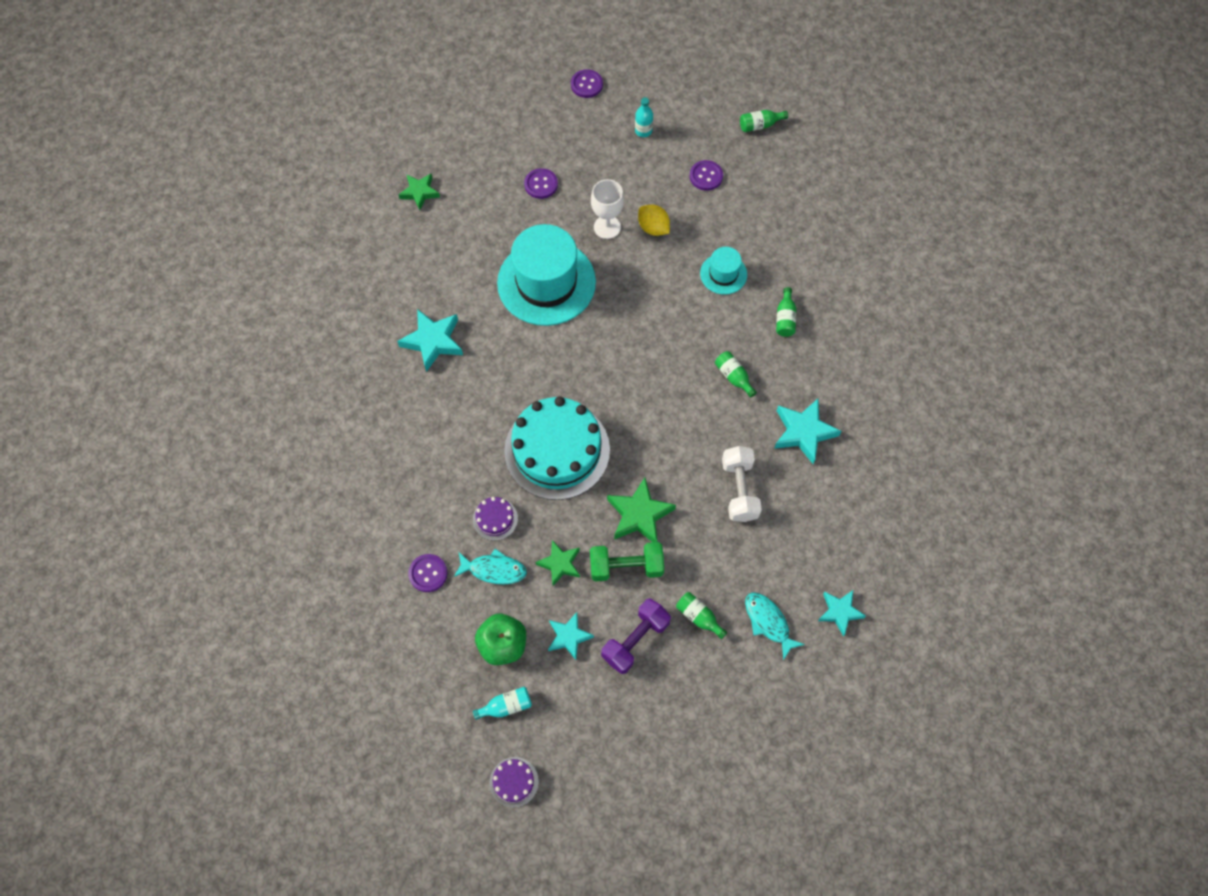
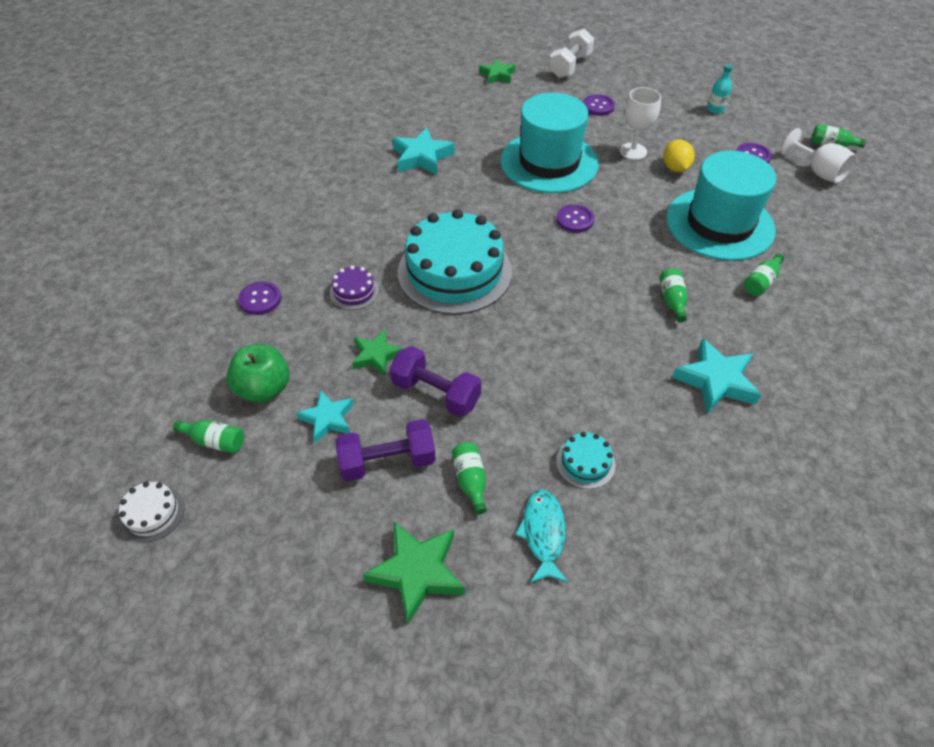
camera: 35 degrees right, 15 degrees down
(494, 570) = (316, 327): turquoise fish -> none
(506, 706) = (215, 441): turquoise bottle -> green bottle
(514, 782) = (152, 513): purple cake -> white cake
(586, 84) = (687, 68): purple button -> purple button (575, 220)
(626, 566) = (436, 393): green dumbbell -> purple dumbbell
(639, 515) = (486, 358): green star -> green star (417, 572)
(723, 274) = (719, 224): turquoise hat -> turquoise hat, size x2.08
(739, 490) = (606, 393): white dumbbell -> white dumbbell (570, 66)
(761, 554) = (585, 463): none -> turquoise cake
(766, 166) = (818, 172): none -> white goblet
(840, 612) = (638, 576): turquoise star -> none

